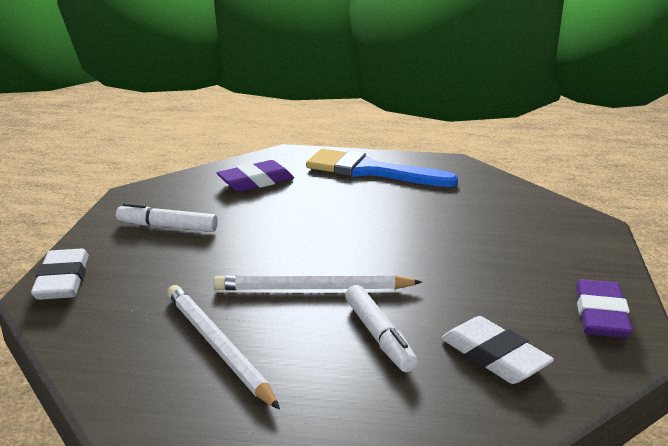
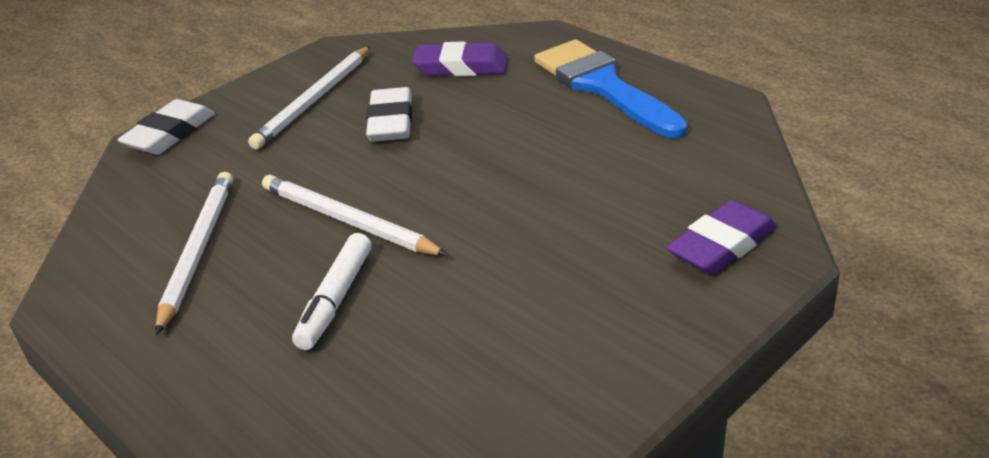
camera: 40 degrees right, 10 degrees up
(167, 227) = (314, 100): white marker -> white pencil
(494, 357) = (406, 372): white eraser -> white eraser (391, 122)
(600, 315) = (591, 378): purple eraser -> purple eraser (722, 246)

